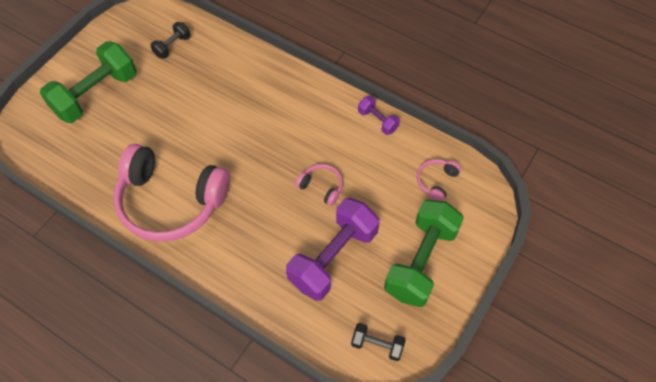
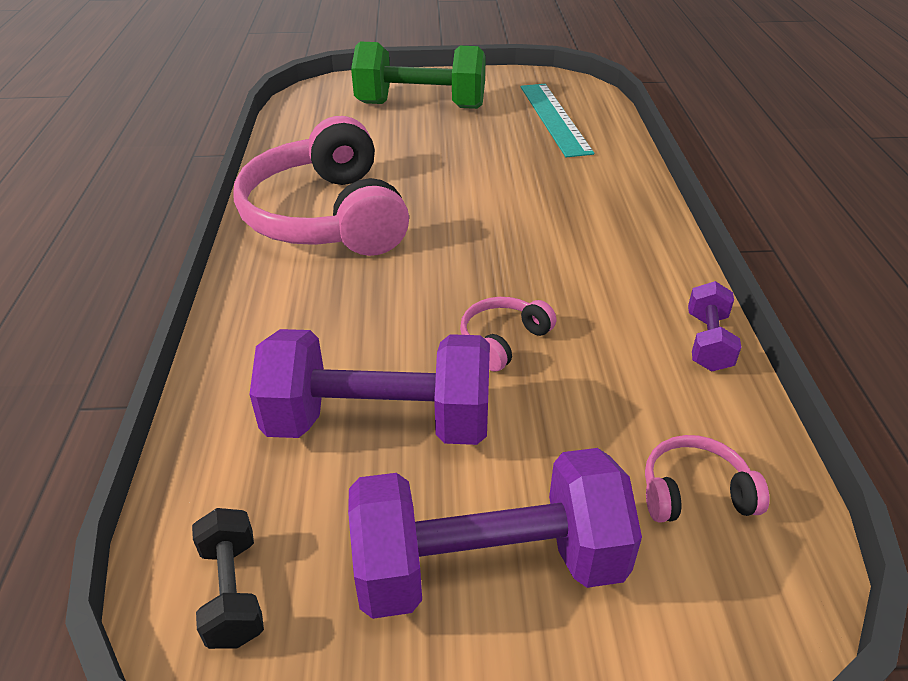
camera: 55 degrees right, 20 degrees down
(172, 46) = (554, 118): black dumbbell -> turquoise ruler
(321, 186) = (503, 340): pink headphones -> pink headphones turned 135 degrees counterclockwise
(421, 261) = (488, 566): green dumbbell -> purple dumbbell

